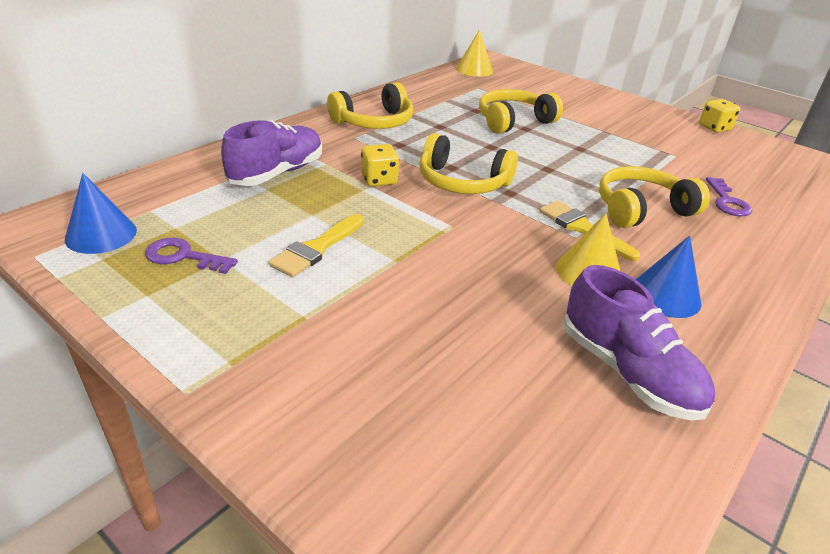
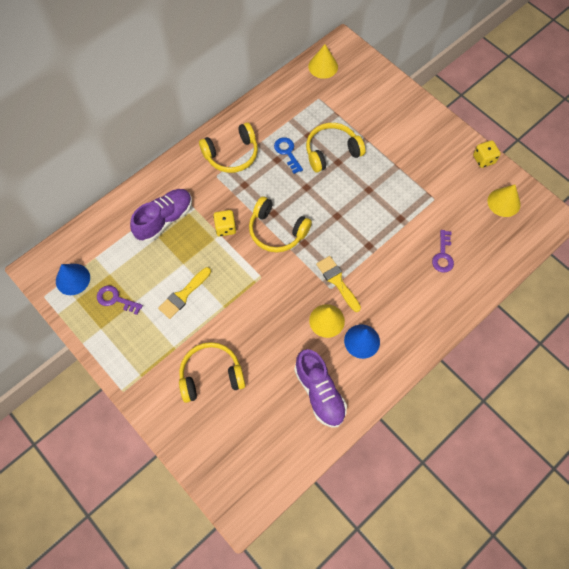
camera: 10 degrees right, 30 degrees up
(453, 121) = (287, 152): none -> blue key
(641, 209) = (382, 263): yellow headphones -> yellow headphones (211, 375)
(770, 158) = (504, 202): none -> yellow cone

